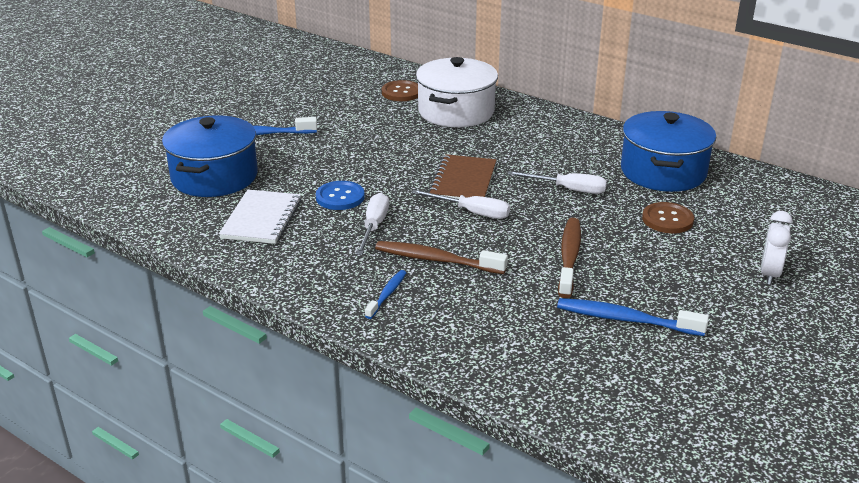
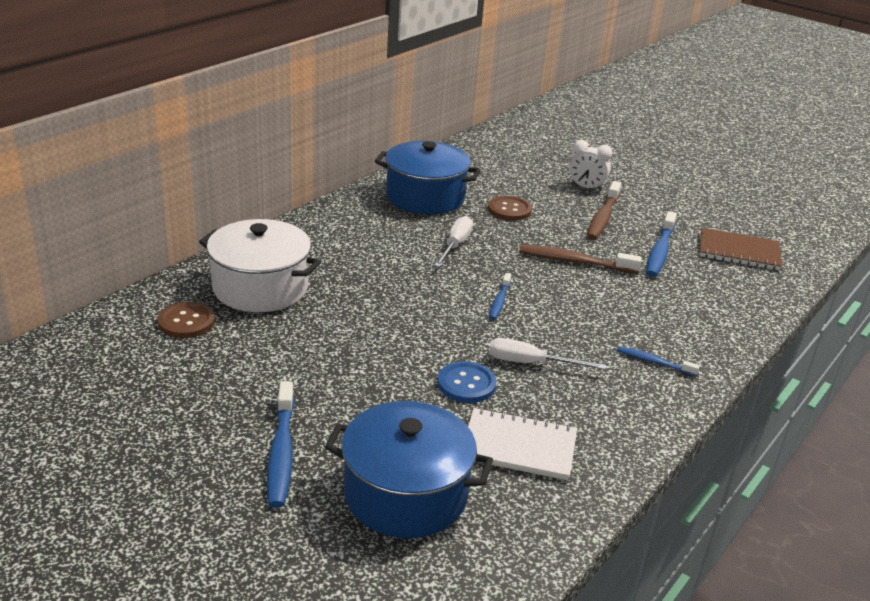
camera: 90 degrees left, 0 degrees up
(436, 260) = (589, 329): brown toothbrush -> brown toothbrush (602, 218)
(463, 181) = (434, 300): brown notebook -> brown notebook (738, 252)
(471, 212) = (499, 301): white screwdriver -> blue toothbrush

